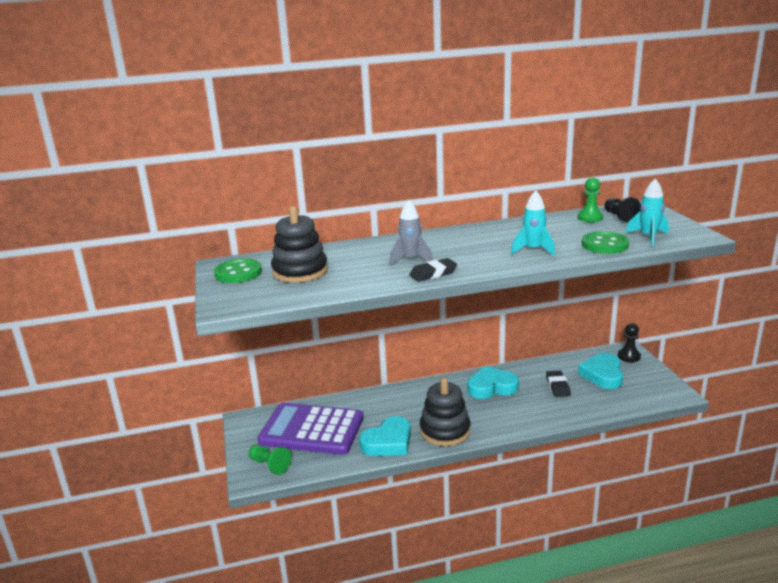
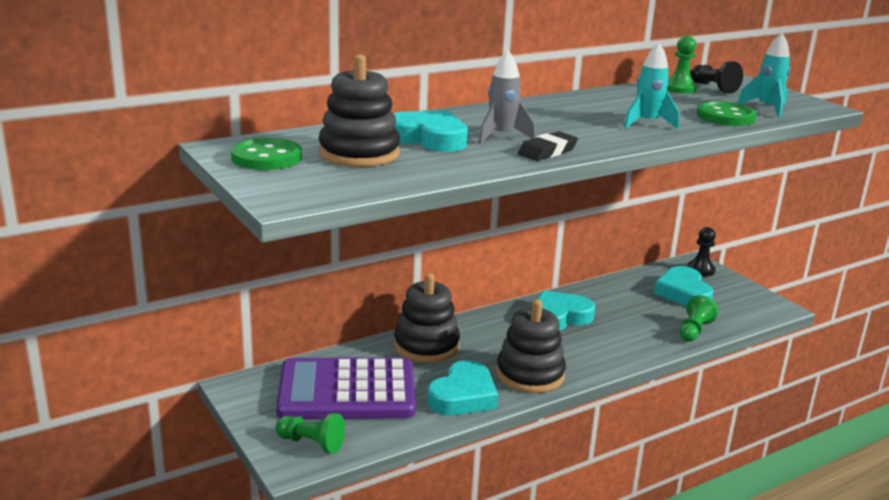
camera: 20 degrees left, 0 degrees up
(358, 260) = (429, 138): none -> turquoise heart
(382, 401) = (426, 346): none -> black stacking toy
(558, 386) = (638, 310): black eraser -> none
(593, 407) = (694, 331): none -> green pawn

